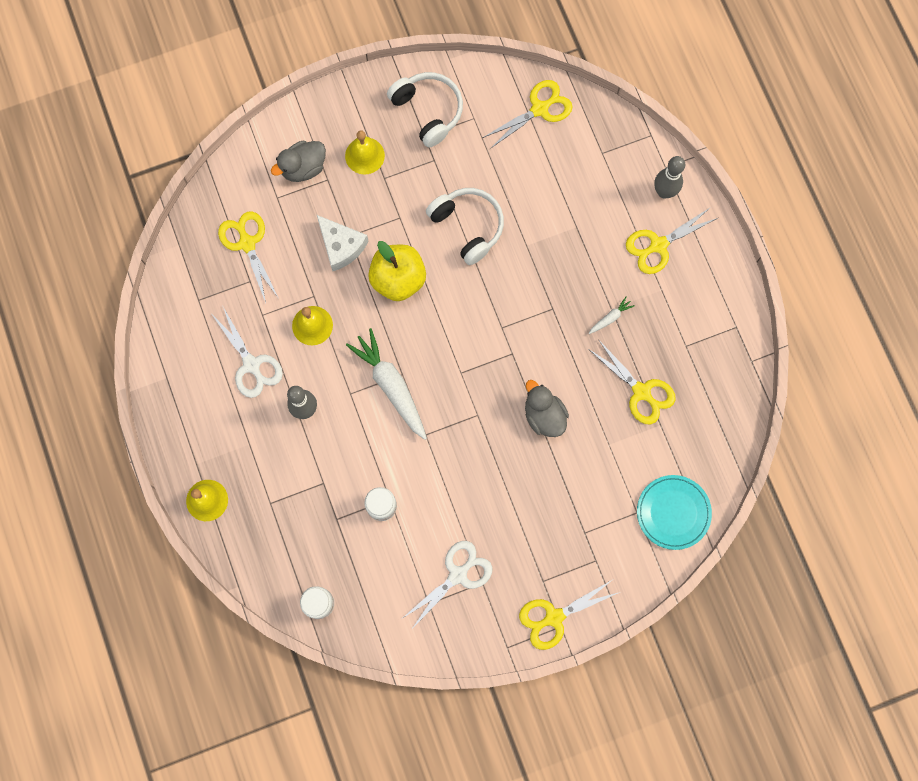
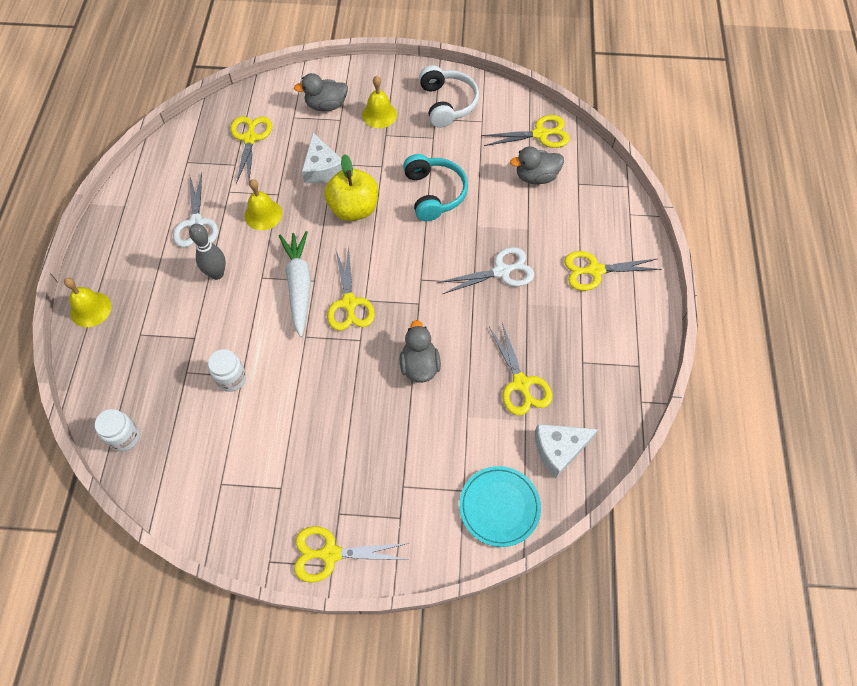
camera: 25 degrees right, 15 degrees down
(448, 383) = (349, 303): none -> yellow scissors
(458, 574) = (262, 470): white scissors -> white scissors (501, 271)
(468, 226) = (434, 193): white headphones -> turquoise headphones
(558, 163) = (536, 177): none -> grey duck
(610, 318) = (522, 310): white carrot -> none
(664, 192) = (620, 232): grey bowling pin -> none
(700, 438) = (559, 449): none -> white cheese

